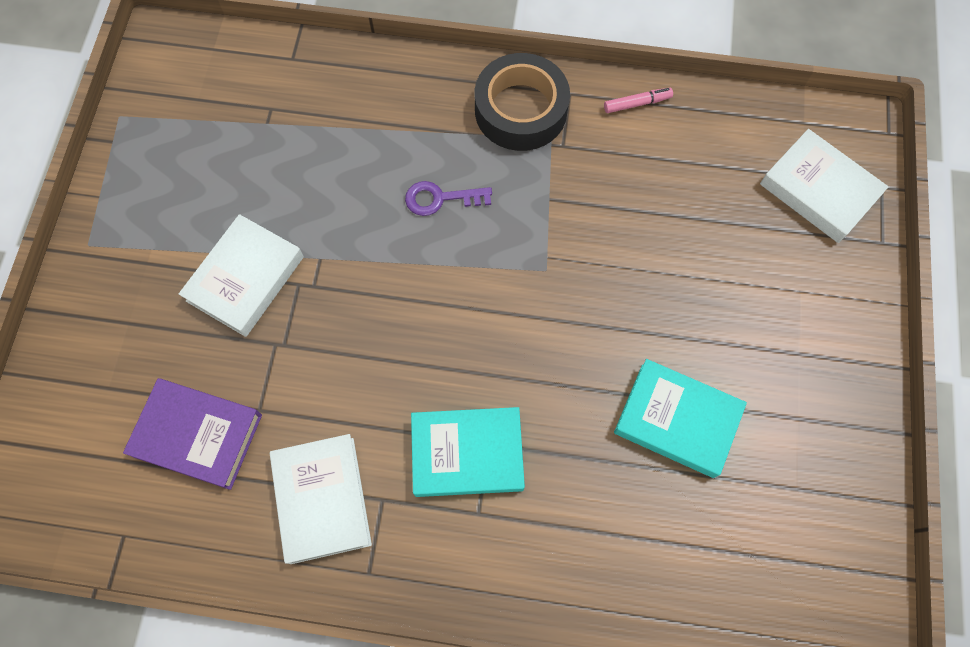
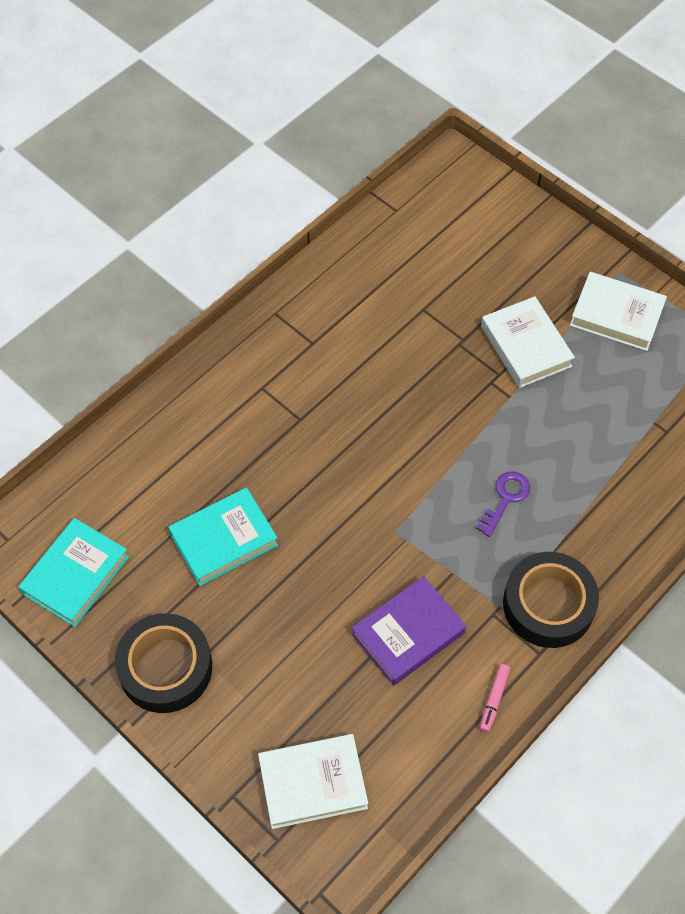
camera: 125 degrees right, 10 degrees down
(198, 435) = (431, 271): purple book -> purple book (408, 633)
(322, 499) = (338, 313): white book -> white book (616, 315)
(467, 453) = (303, 404): turquoise book -> turquoise book (76, 575)
(836, 378) = (165, 667): none -> black tape

